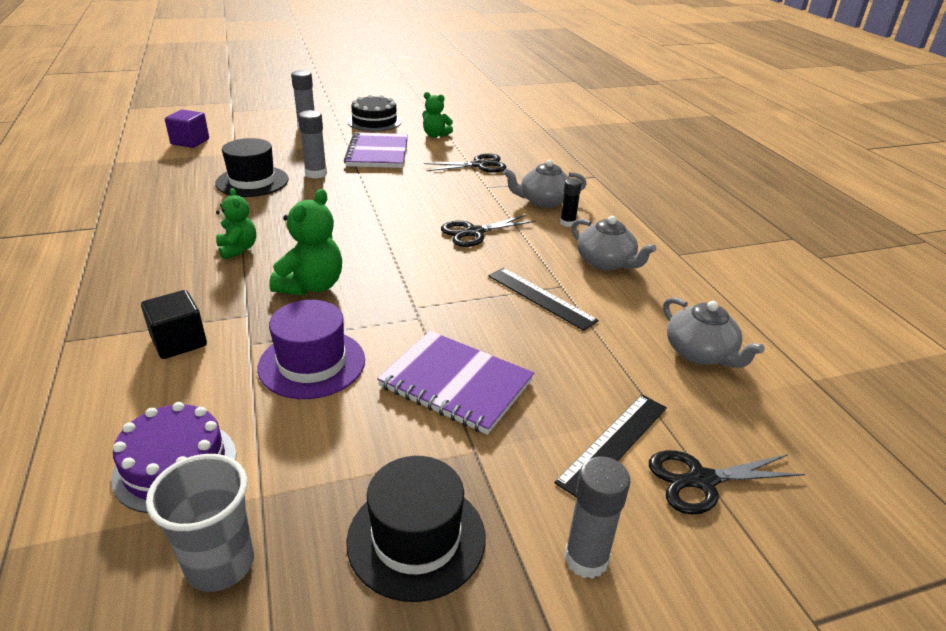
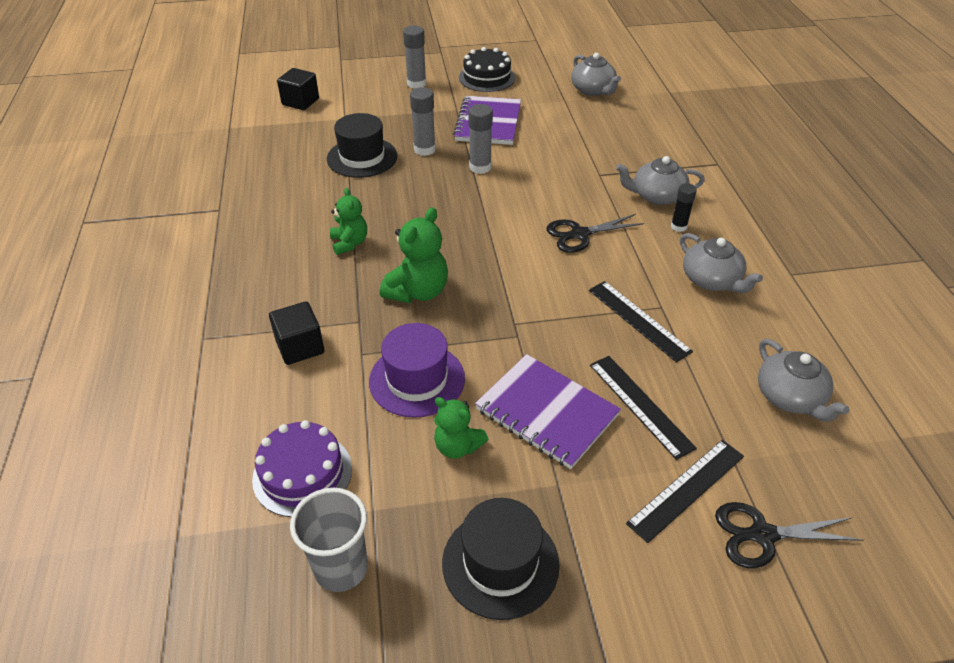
camera: 10 degrees right, 10 degrees up
(190, 142) = (300, 102): purple cube -> black cube
(435, 135) = (550, 99): green teddy bear -> green teddy bear (457, 446)
(474, 128) = (593, 90): none -> grey teapot
(479, 165) = (593, 143): black scissors -> none
(553, 370) = (640, 405): none -> black ruler
(586, 559) = (644, 598): grey glue stick -> grey glue stick (480, 167)

